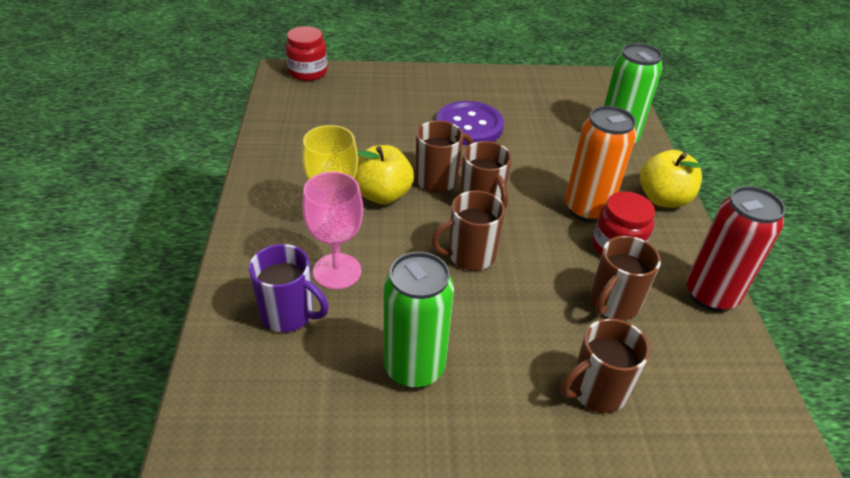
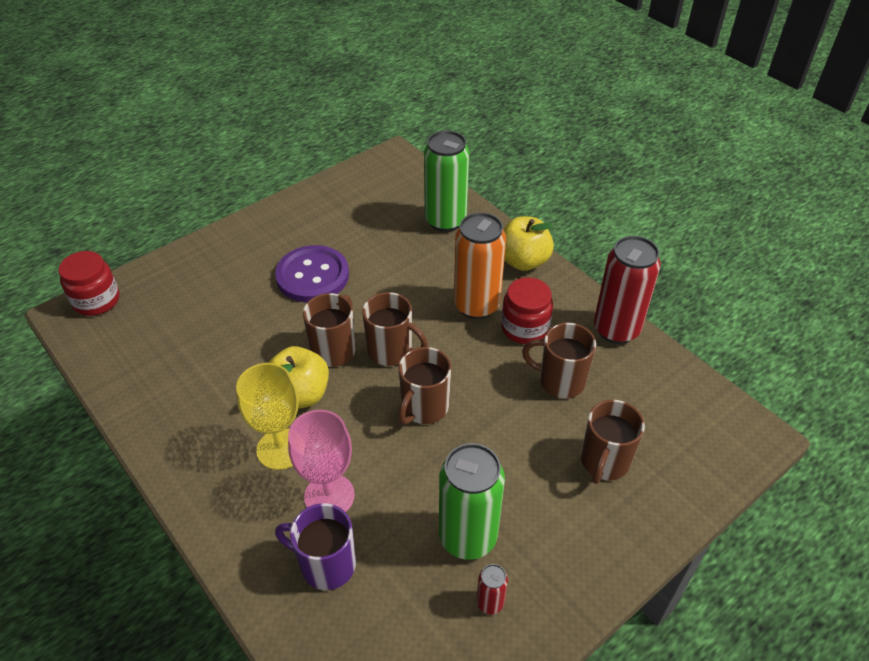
camera: 35 degrees left, 5 degrees up
(288, 314) = (326, 564): purple mug -> purple mug turned 150 degrees counterclockwise
(384, 428) = (490, 603): none -> red can
(613, 304) = (560, 381): brown mug -> brown mug turned 105 degrees clockwise

